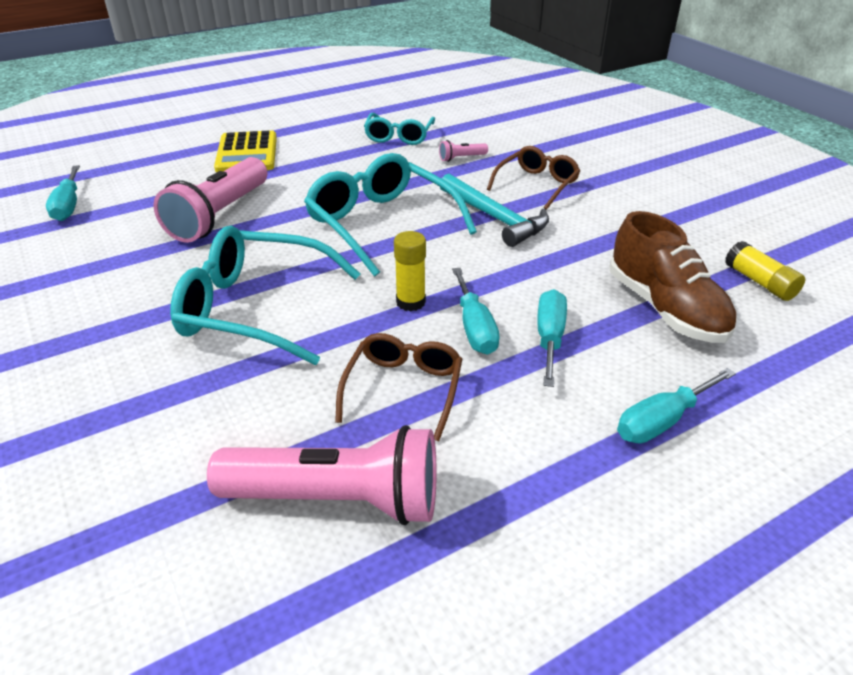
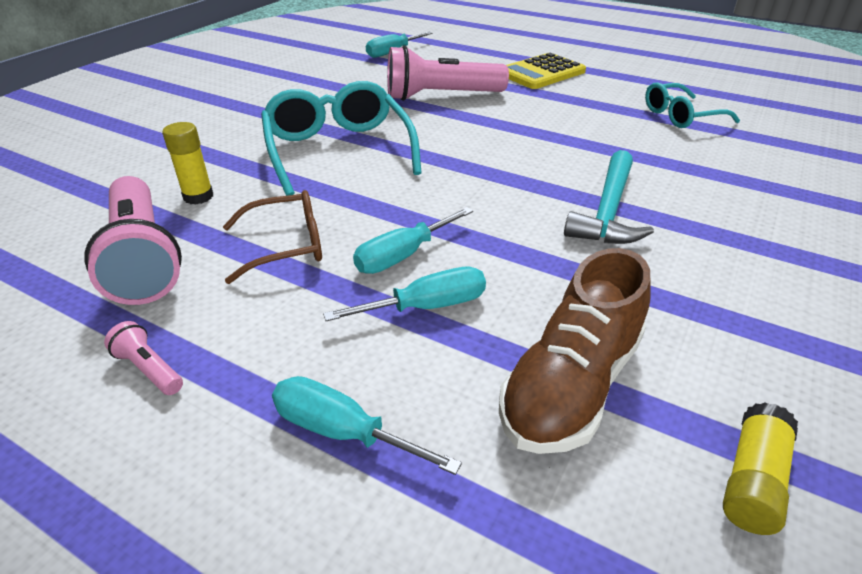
camera: 60 degrees right, 0 degrees up
(380, 223) = (515, 157): turquoise glasses -> none
(410, 302) = (410, 210): yellow glue stick -> yellow glue stick (198, 196)
(461, 158) = (696, 158): pink flashlight -> pink flashlight (149, 369)
(537, 184) = (719, 216): brown glasses -> none

